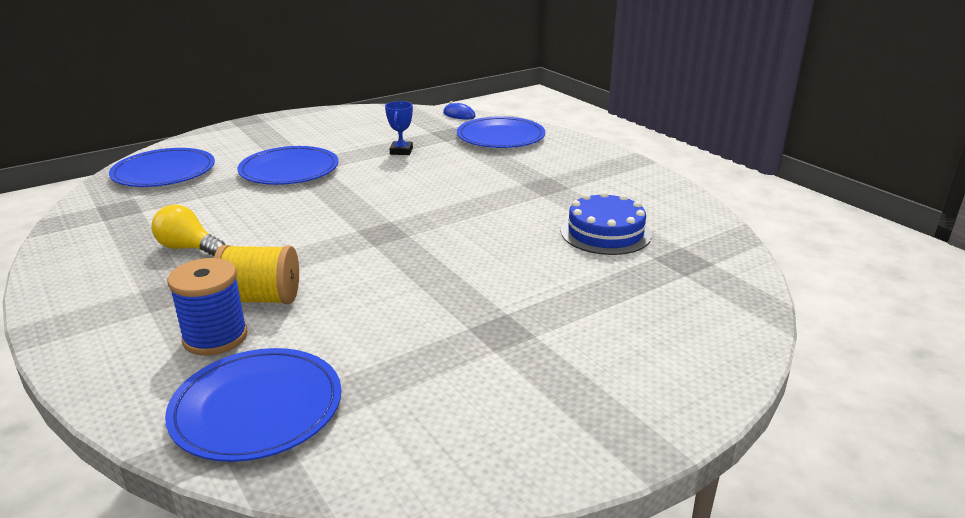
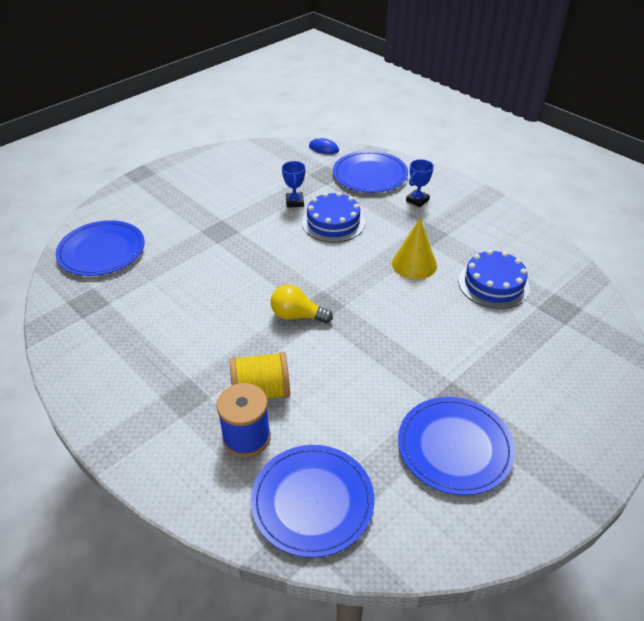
camera: 10 degrees left, 15 degrees up
(188, 248) = (173, 342): yellow light bulb -> yellow light bulb (297, 316)
(289, 170) = (210, 236): blue plate -> blue plate (454, 447)
(436, 169) = (333, 222): none -> blue cake
(514, 208) = (414, 264): none -> yellow cone
(546, 159) = (417, 200): none -> blue trophy

